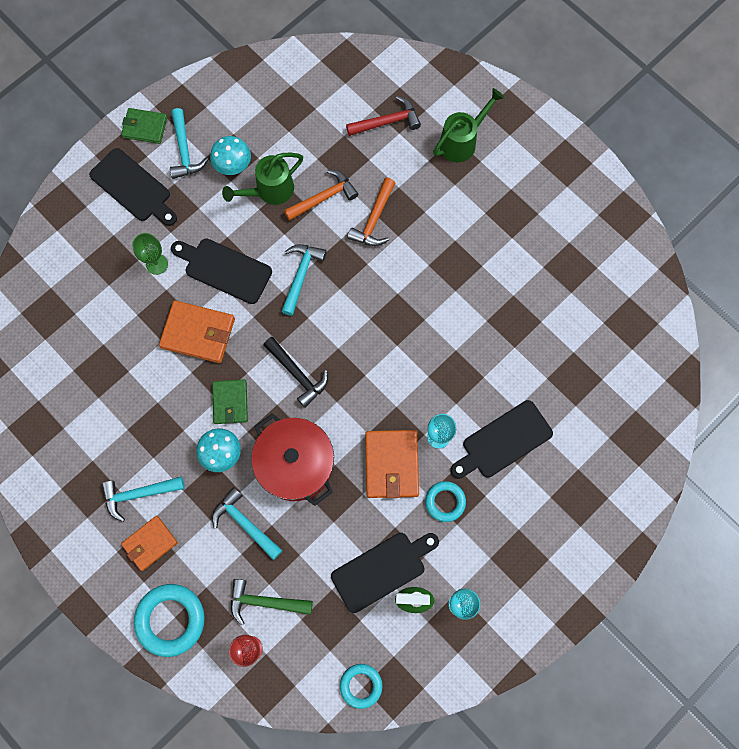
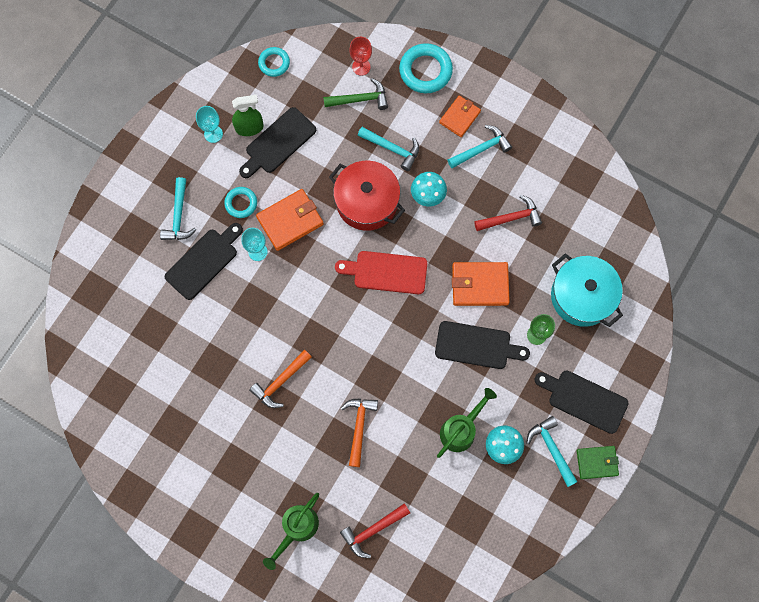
camera: 165 degrees right, 0 degrees up
(92, 292) = (582, 296): none -> turquoise pot
(135, 400) = (511, 218): none -> red hammer
(230, 402) = (434, 236): green wallet -> none
(297, 374) = (386, 272): black hammer -> red cutting board
(301, 275) = (409, 357): turquoise hammer -> turquoise hammer (178, 216)
(324, 198) = (410, 436): orange hammer -> orange hammer (280, 381)
(392, 464) = (290, 221): orange wallet -> orange wallet turned 75 degrees clockwise

